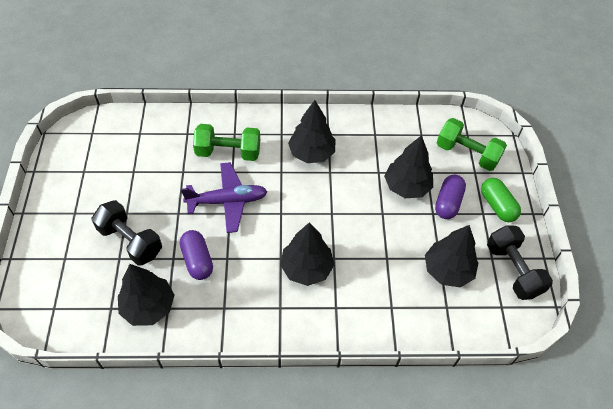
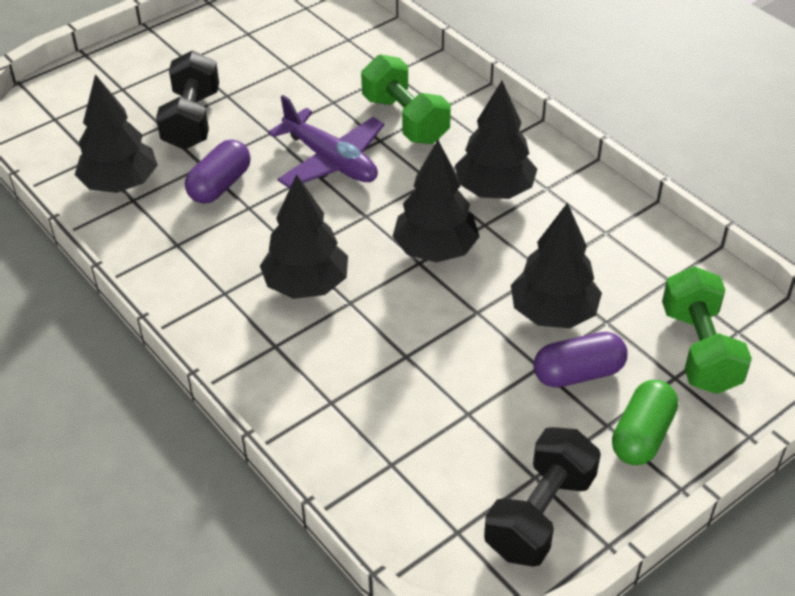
camera: 55 degrees right, 10 degrees down
(447, 270) = (455, 433): black tree -> black tree (435, 250)

